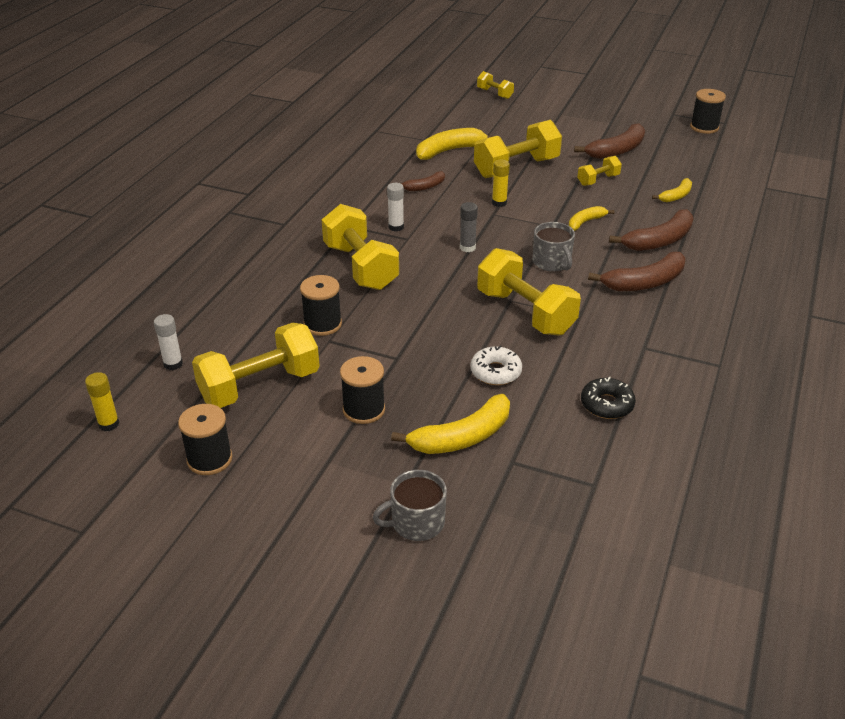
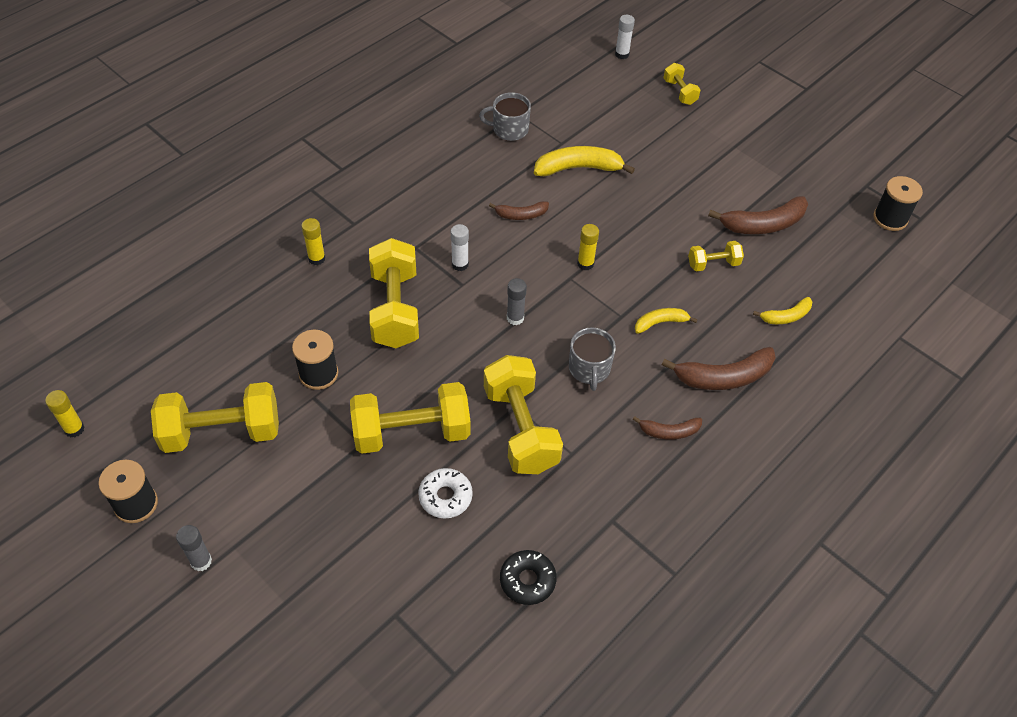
camera: 20 degrees right, 15 degrees up
(173, 364) = (161, 376): white glue stick -> white glue stick (622, 54)
(266, 253) = (316, 258): none -> yellow glue stick
(304, 480) = (201, 561): none -> grey glue stick
(364, 410) = (297, 497): black spool -> none
(416, 522) = (270, 651): grey mug -> grey mug (509, 129)
(462, 437) = (367, 566): yellow banana -> none
(516, 168) = (635, 217): yellow dumbbell -> yellow dumbbell (411, 432)
(644, 282) = (669, 431): brown banana -> brown banana, size x0.58

